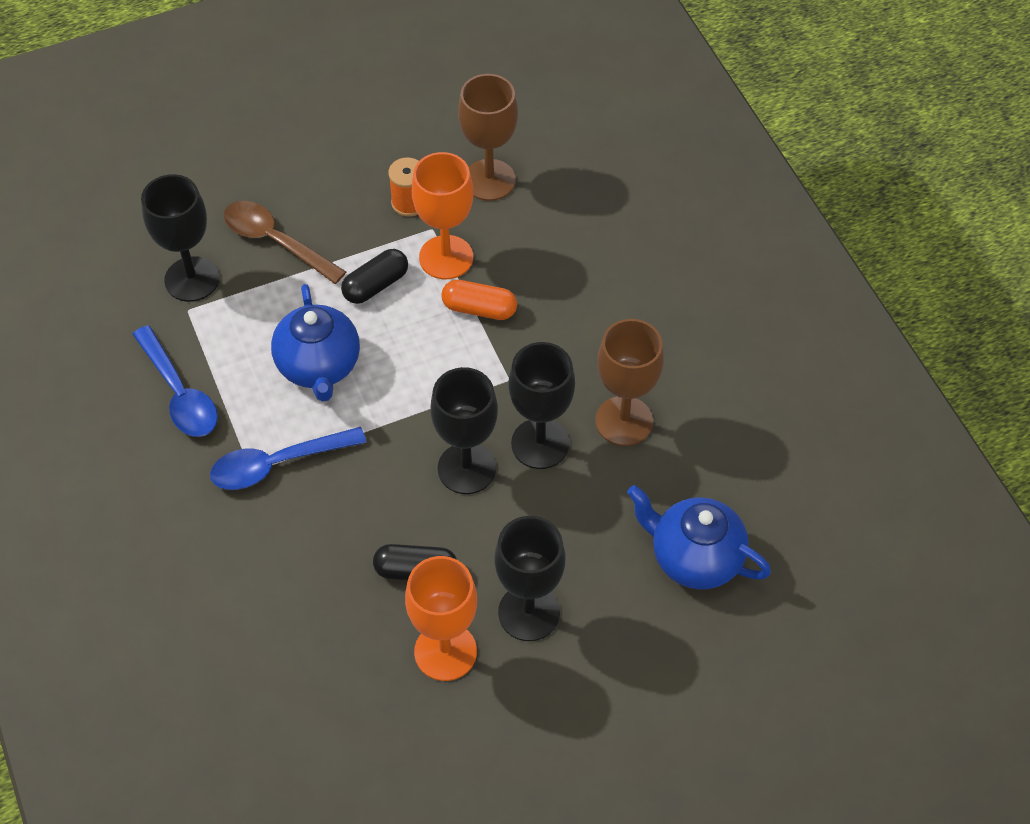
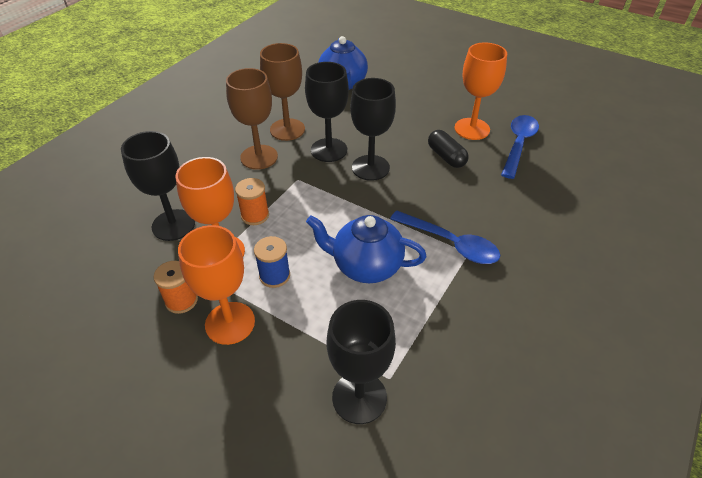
camera: 125 degrees left, 10 degrees down
(179, 393) = (458, 330): blue spoon -> blue spoon (518, 145)
(276, 242) = (277, 362): brown spoon -> none
(319, 367) = (366, 266): blue teapot -> blue teapot turned 120 degrees counterclockwise
(349, 227) = (230, 323): none -> orange goblet
(376, 285) = (274, 275): black capsule -> blue spool
(479, 309) = (255, 215): orange capsule -> orange spool
(489, 180) = (131, 267): brown goblet -> brown goblet (259, 157)
(529, 612) = (423, 114): black goblet -> black goblet (173, 225)

